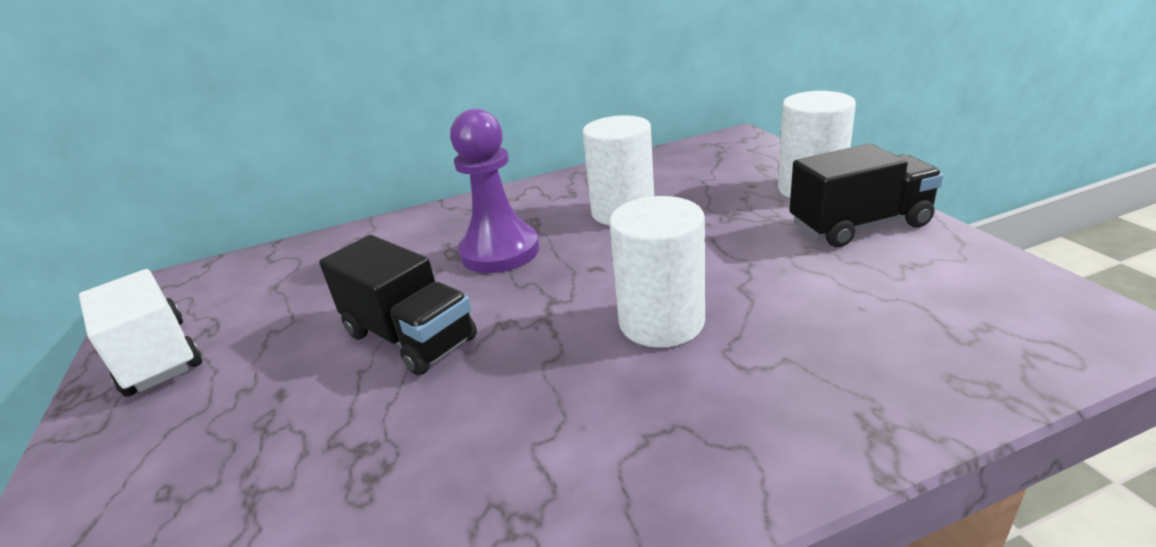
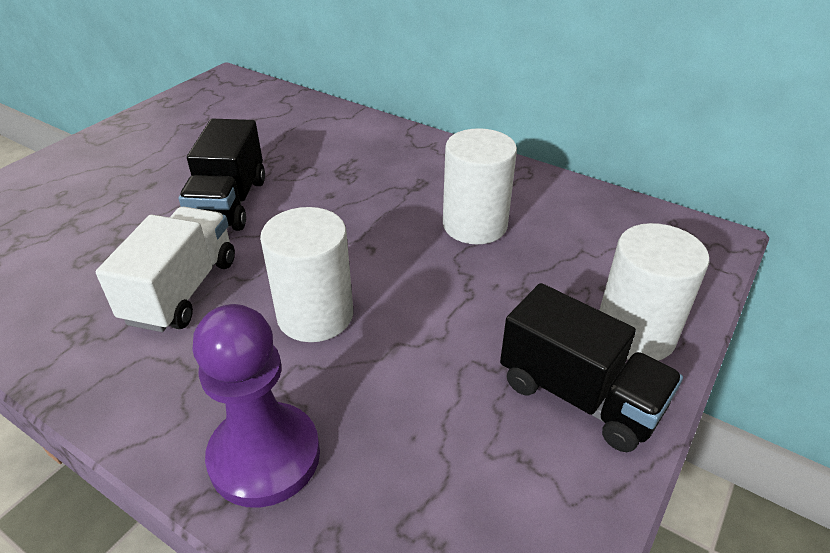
camera: 50 degrees right, 10 degrees up
(157, 356) = (162, 122): white truck -> white truck (182, 290)
(500, 251) = (360, 189): purple pawn -> purple pawn (265, 456)

